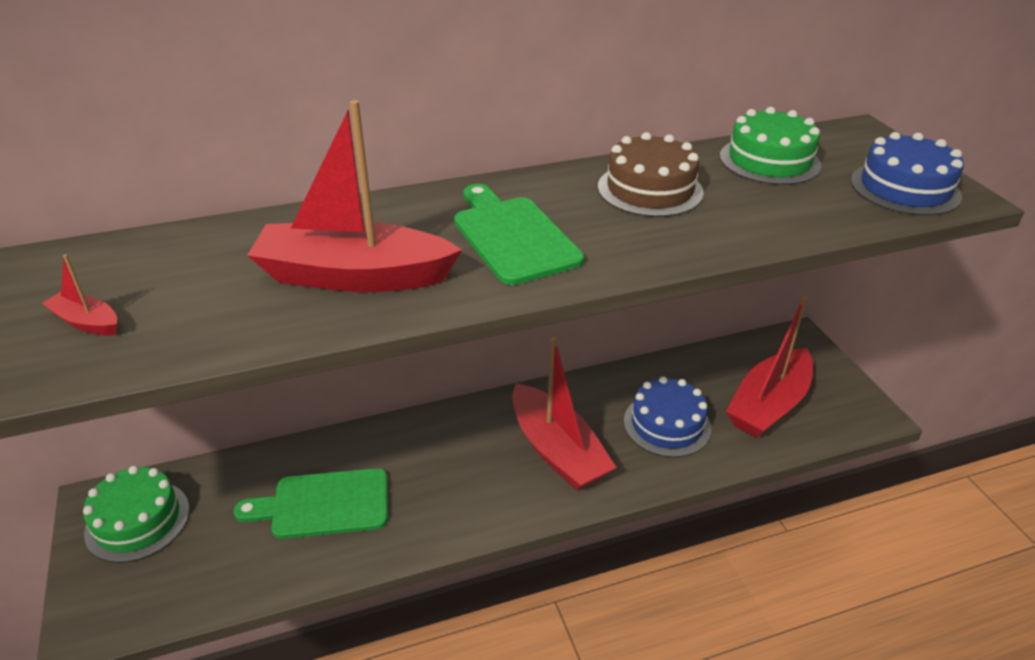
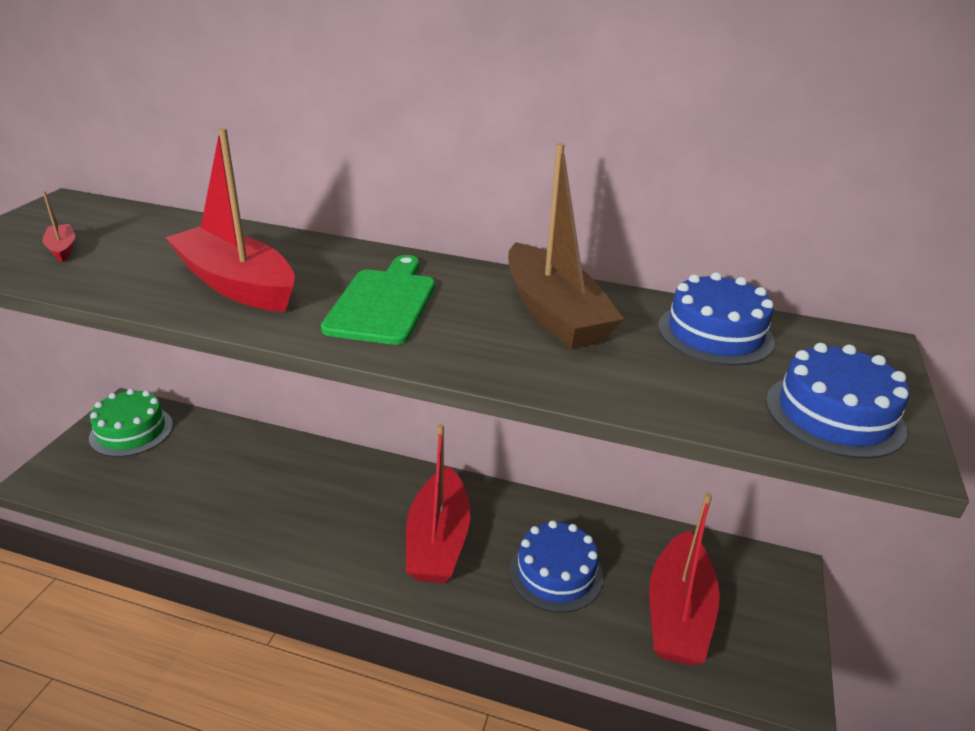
camera: 35 degrees right, 5 degrees down
(324, 504) = (238, 483): green cutting board -> none
(650, 189) = (554, 313): brown cake -> brown boat
(768, 405) = (678, 613): red boat -> red boat turned 60 degrees counterclockwise
(769, 161) = (715, 333): green cake -> blue cake

